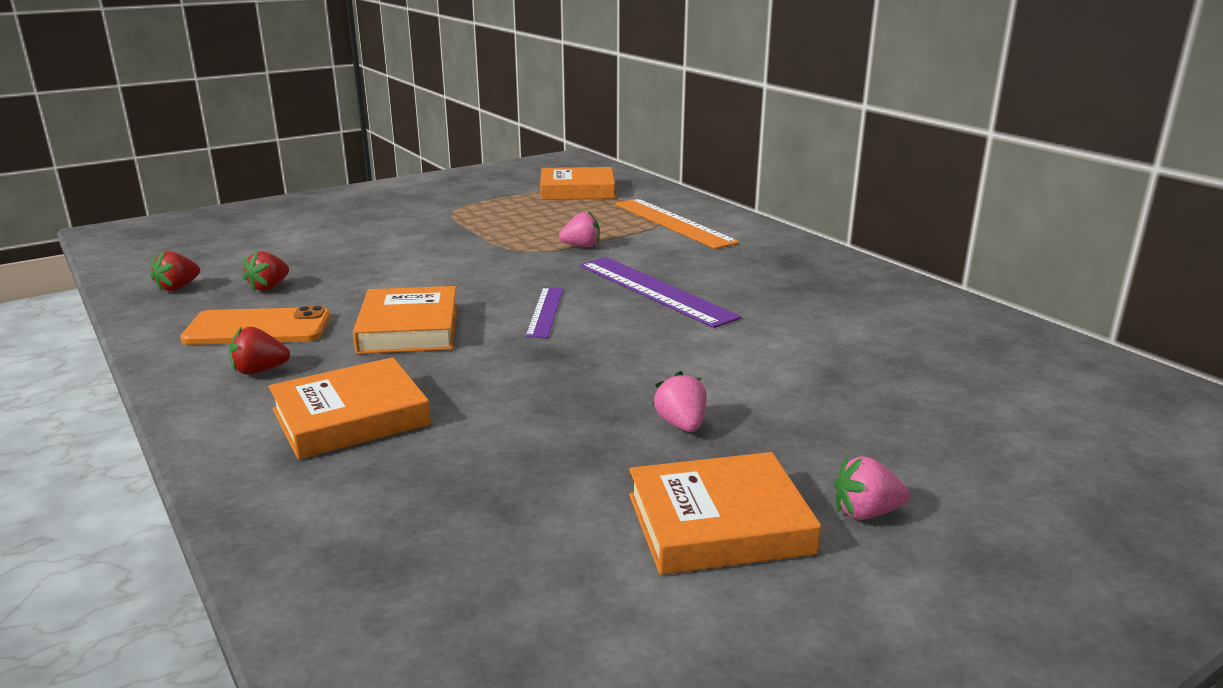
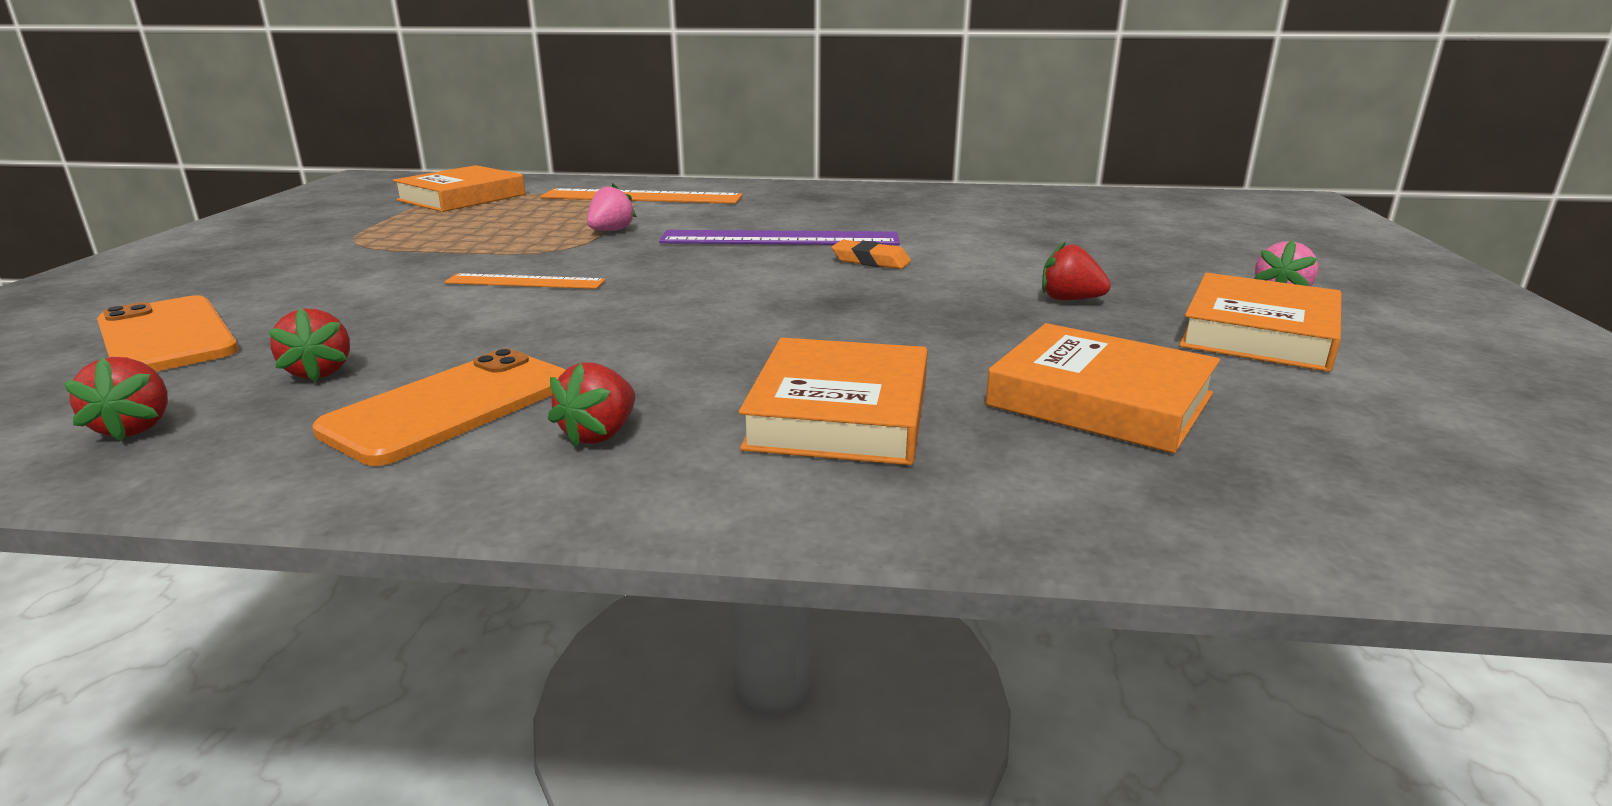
camera: 50 degrees left, 0 degrees up
(275, 244) = (167, 337): none -> orange phone
(409, 329) = (651, 335): orange book -> orange book (1100, 400)
(451, 268) = (525, 282): none -> orange ruler
(545, 311) = (739, 279): purple ruler -> none
(655, 332) = (870, 261): none -> orange eraser
(681, 425) = (1069, 300): pink strawberry -> red strawberry

